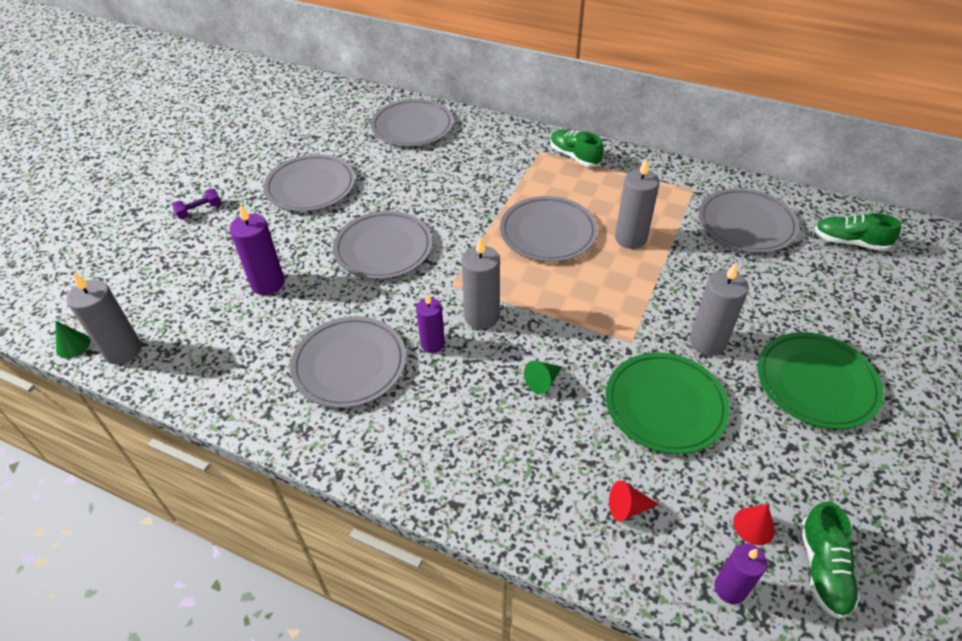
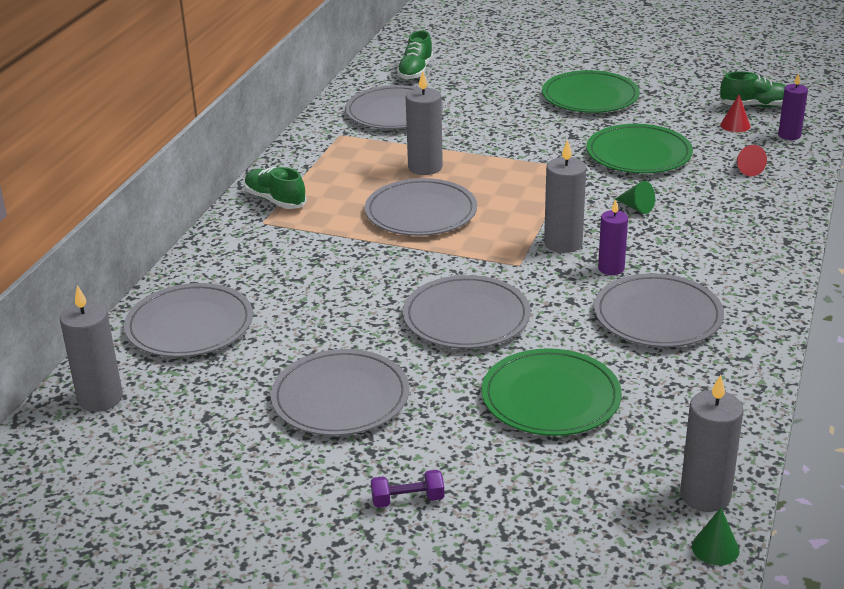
camera: 95 degrees left, 15 degrees down
(199, 211) = (408, 500): purple dumbbell -> purple dumbbell turned 60 degrees counterclockwise
(268, 283) = (551, 397): purple candle -> green plate
(574, 156) = (275, 200): green shoe -> green shoe turned 90 degrees clockwise
(707, 342) = (560, 135): grey candle -> grey candle (100, 398)

